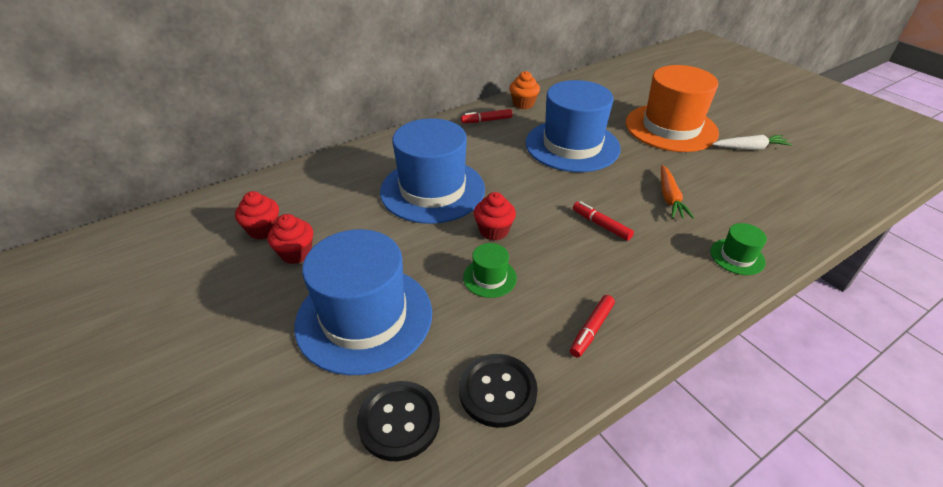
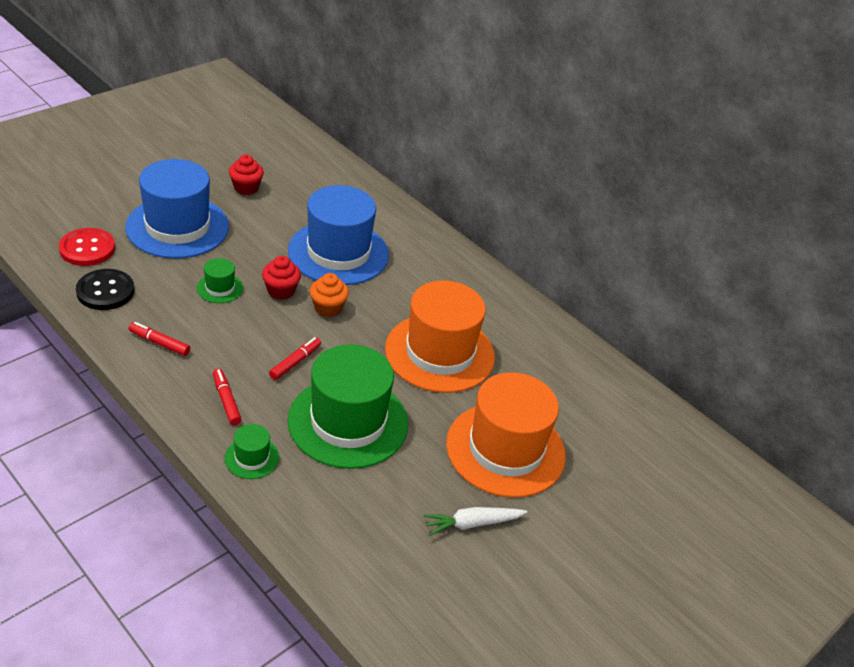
camera: 75 degrees right, 0 degrees up
(263, 230) = (273, 169): red cupcake -> none
(399, 421) = (87, 249): black button -> red button
(486, 120) = (477, 287): red marker -> red marker (226, 400)
(523, 104) = (526, 317): orange cupcake -> orange cupcake (328, 308)
(572, 145) = (440, 353): blue hat -> orange hat
(669, 198) = (348, 422): orange carrot -> green hat
(749, 148) = (472, 524): white carrot -> white carrot turned 90 degrees clockwise

